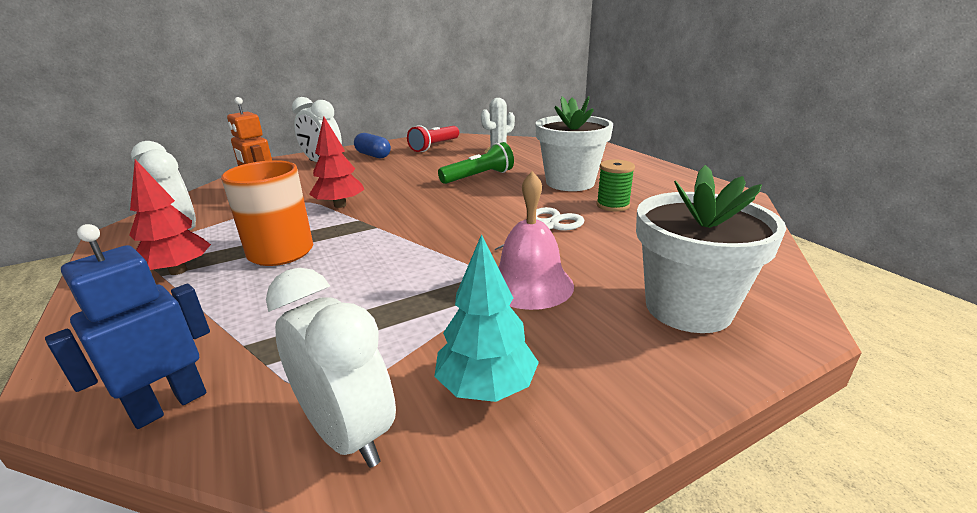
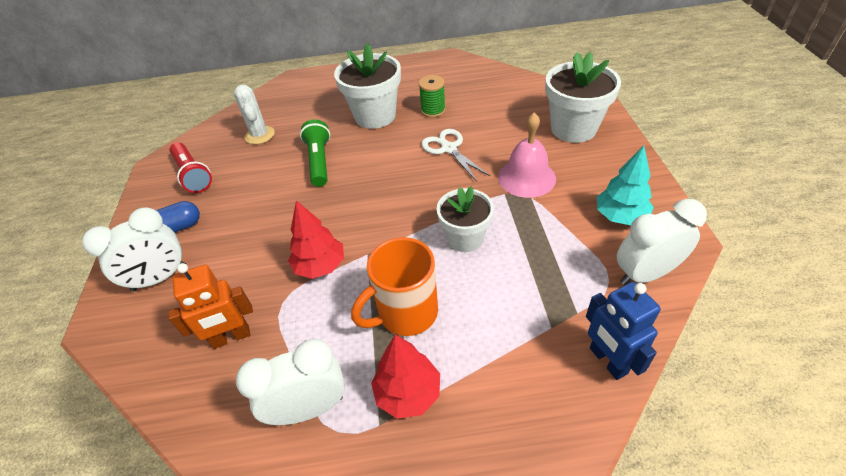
camera: 65 degrees left, 20 degrees up
(393, 262) = (465, 238): none -> white flower pot

